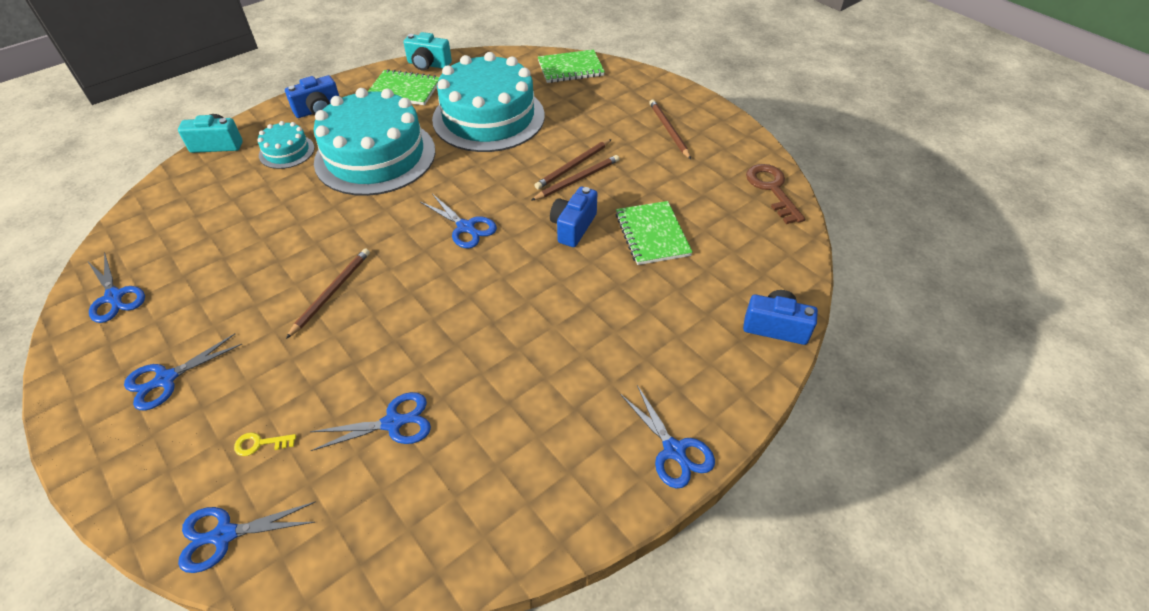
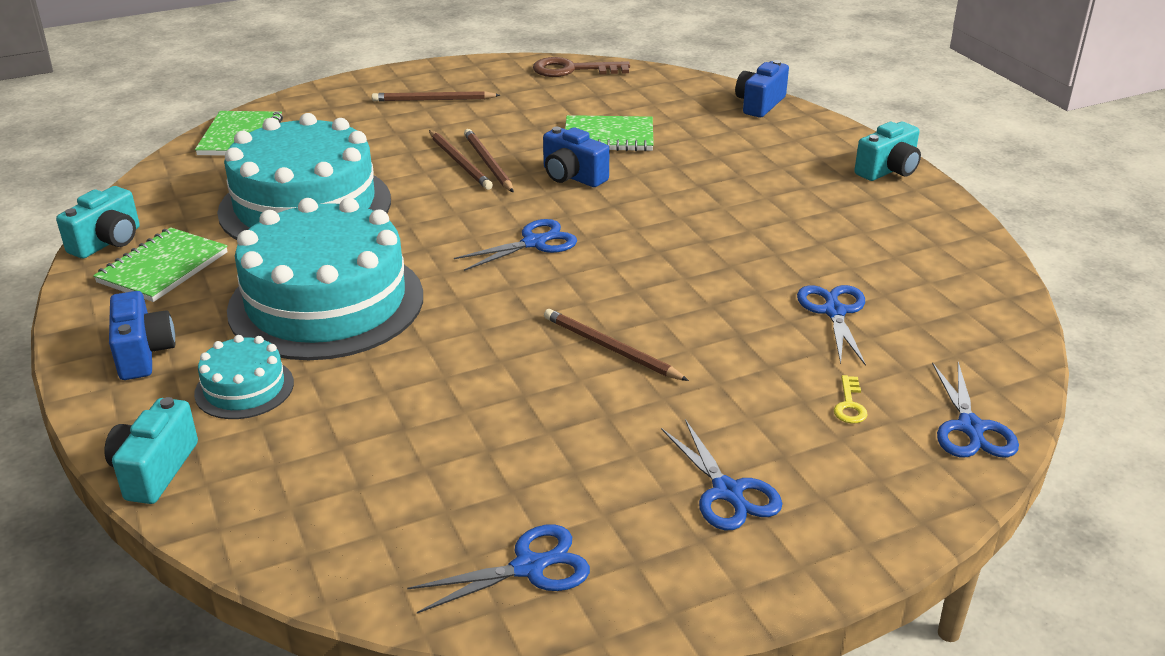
camera: 75 degrees left, 15 degrees down
(674, 450) = (888, 170): blue scissors -> turquoise camera

